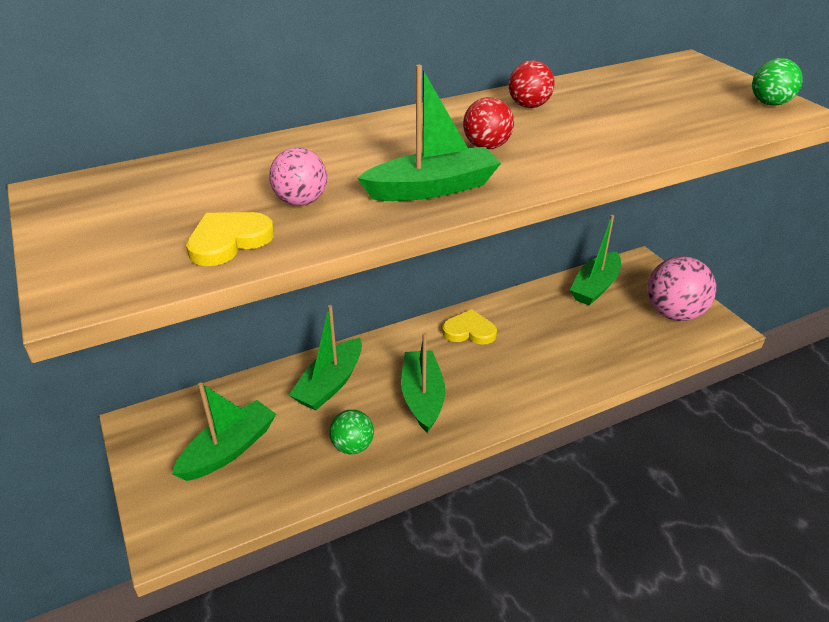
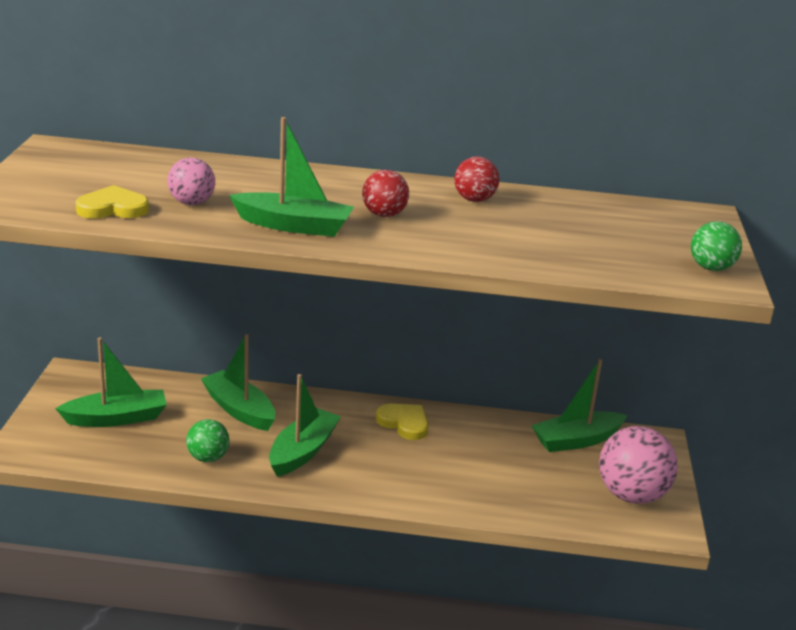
camera: 30 degrees right, 10 degrees down
(330, 384) = (239, 410): green boat -> green boat turned 75 degrees clockwise

